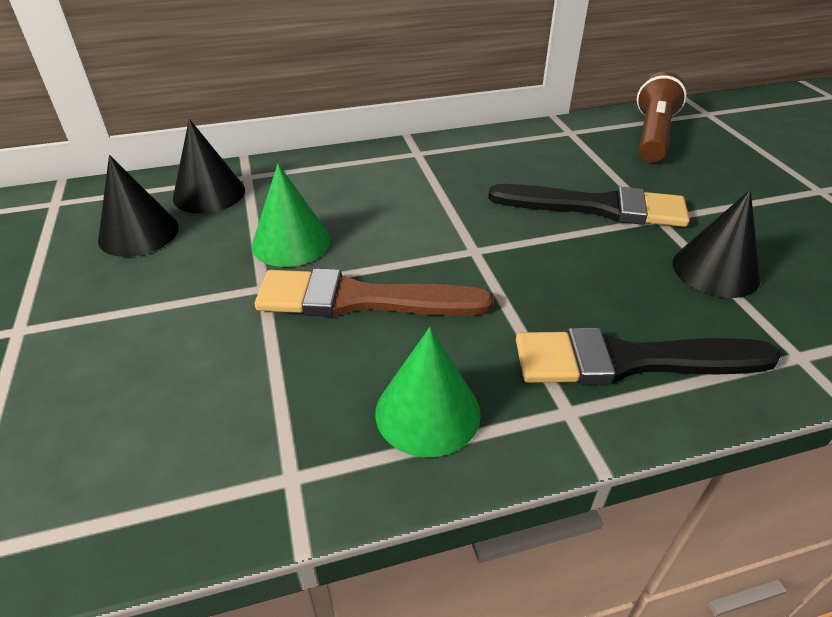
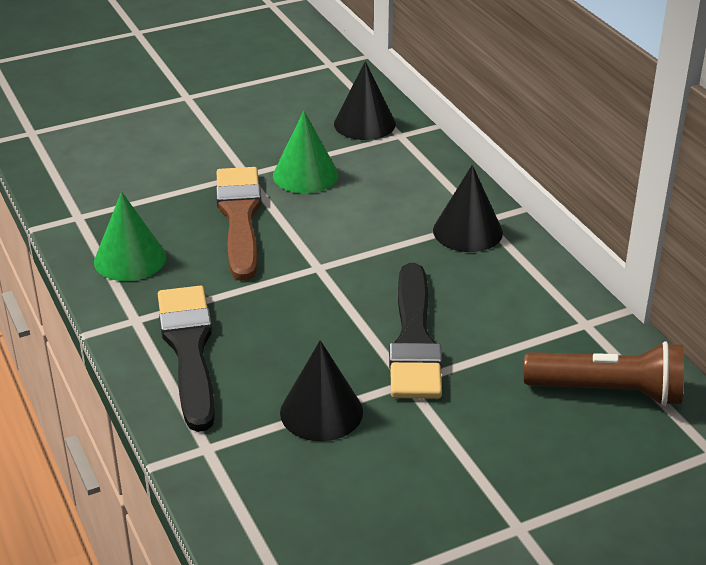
camera: 80 degrees right, 5 degrees down
(138, 233) = (299, 108): black cone -> black cone (467, 231)

